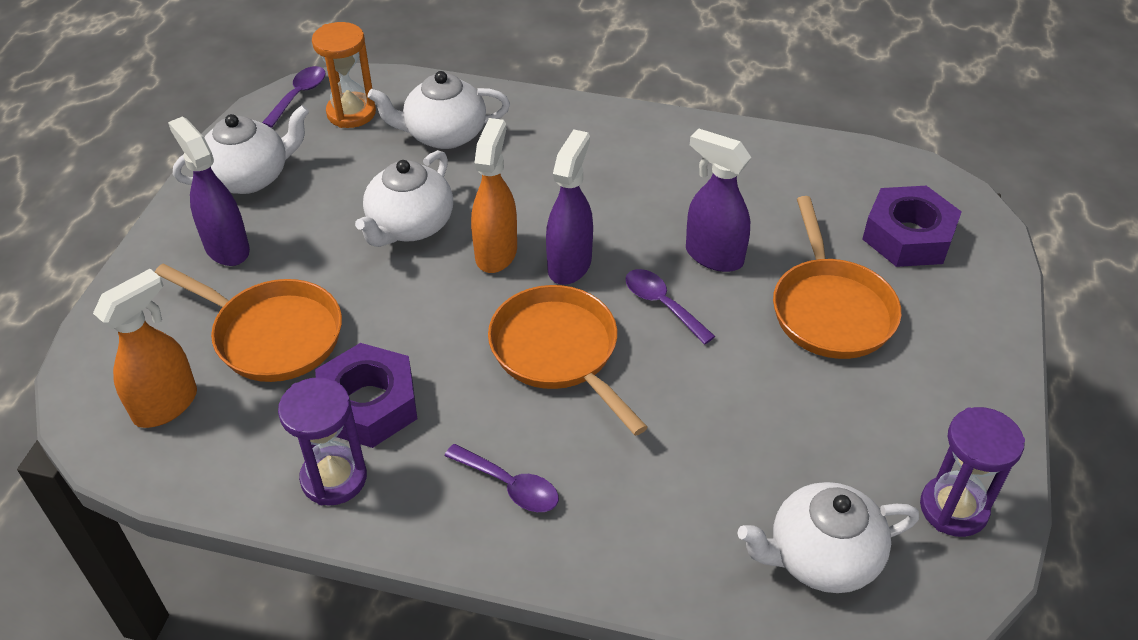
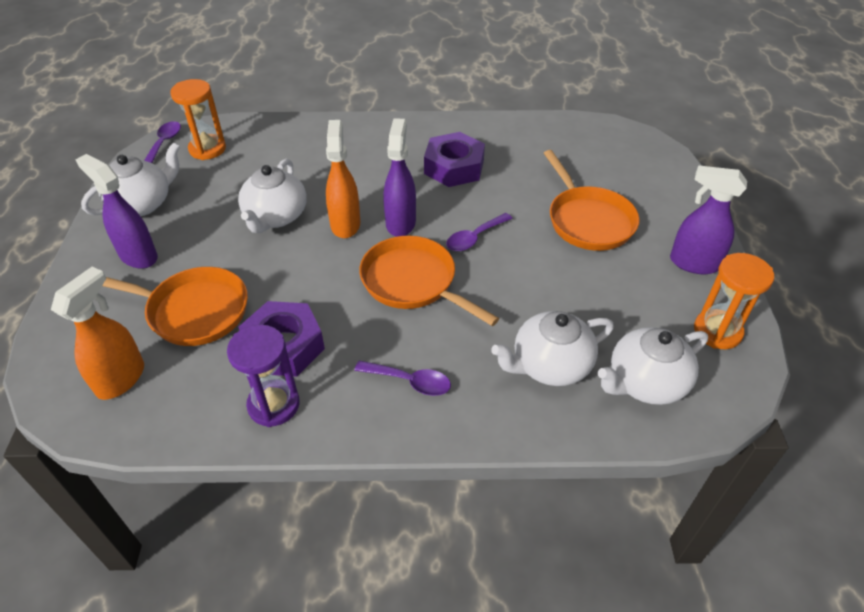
camera: 15 degrees left, 0 degrees up
(444, 135) = (281, 153): white teapot -> white teapot (550, 365)
(662, 305) = (475, 237): purple spoon -> purple spoon turned 75 degrees counterclockwise
(713, 256) = (497, 200): purple spray bottle -> purple spray bottle (693, 263)
(908, 236) = (619, 166): purple nut -> purple nut (454, 167)
(953, 508) = (717, 331): purple hourglass -> orange hourglass

